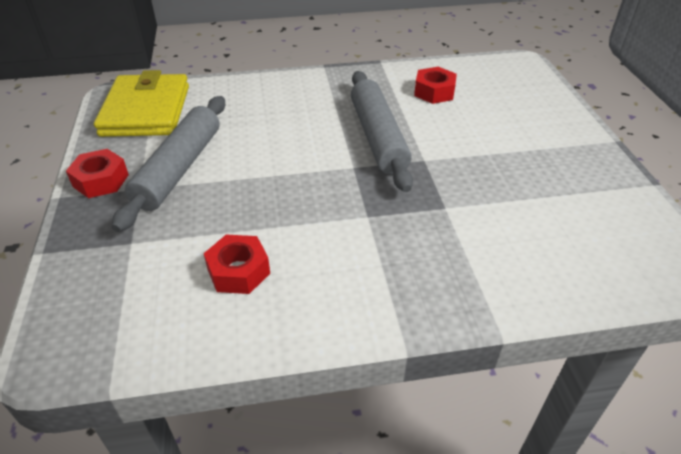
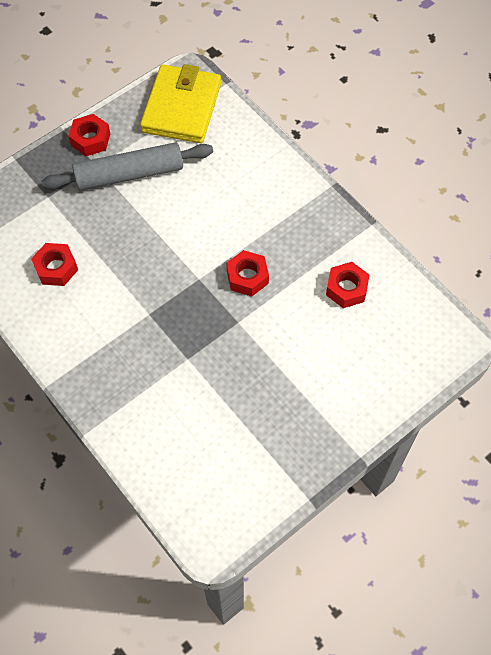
camera: 60 degrees right, 20 degrees up
(146, 111) = (181, 107): yellow wallet -> yellow wallet turned 45 degrees counterclockwise
(377, 137) = (247, 277): grey rolling pin -> red nut

